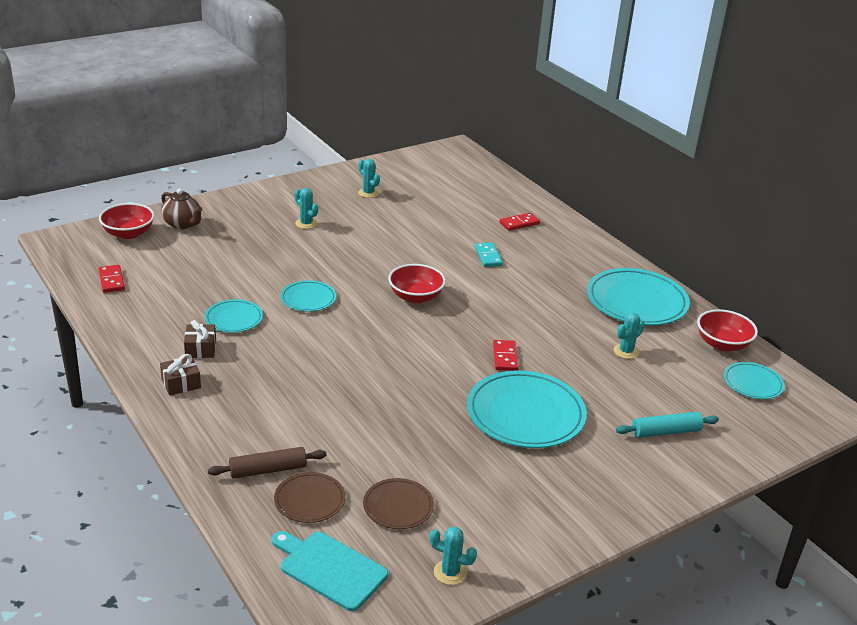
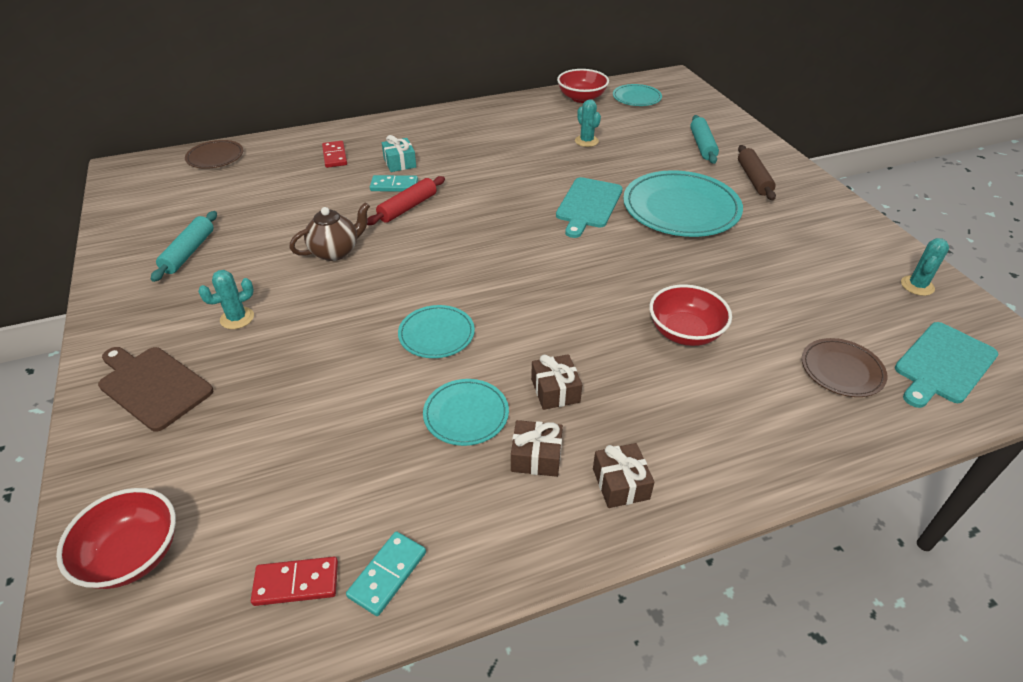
camera: 75 degrees left, 10 degrees up
(116, 306) = (387, 574): none -> turquoise domino
(182, 224) = (148, 467): brown teapot -> brown teapot (335, 251)
(242, 211) = (153, 385): none -> brown cutting board
(261, 352) = (555, 390): none -> brown gift
(268, 470) = (797, 401): brown rolling pin -> brown rolling pin (753, 179)
(368, 193) = (189, 252): turquoise cactus -> turquoise rolling pin
(398, 506) = (835, 306): brown plate -> brown plate (215, 157)
(415, 297) = (460, 246): red bowl -> red bowl (685, 332)
(459, 267) = (408, 207): none -> red rolling pin
(505, 357) = (588, 205): red domino -> turquoise cutting board
(525, 254) = (399, 163): none -> turquoise gift
(636, 301) = (507, 121): turquoise plate -> none

